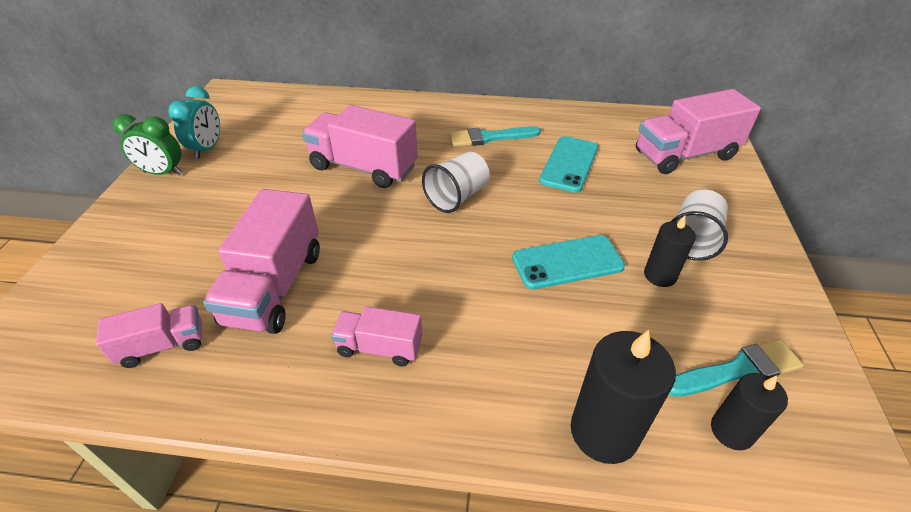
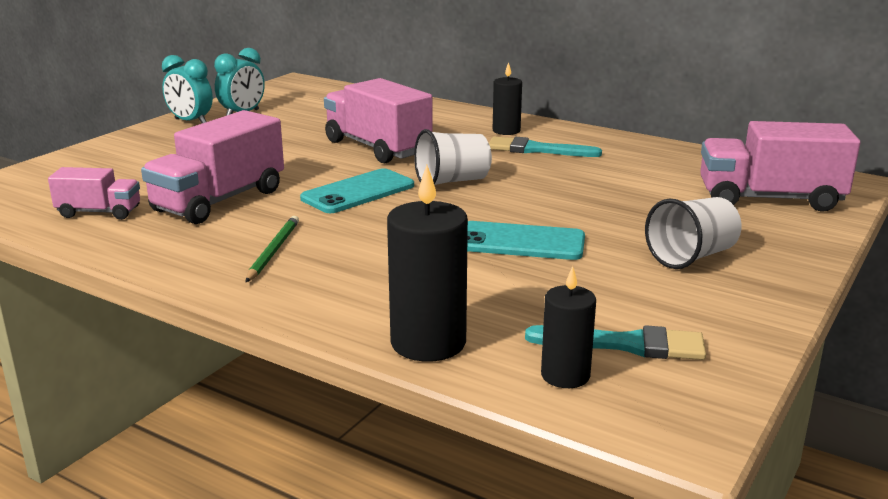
camera: 25 degrees right, 20 degrees down
(163, 173) = (190, 122): green clock -> turquoise clock
(379, 347) = (273, 251): pink truck -> green pencil
(569, 164) = (608, 182): turquoise phone -> turquoise phone (358, 192)
(660, 275) = (617, 271): black candle -> black candle (506, 131)

